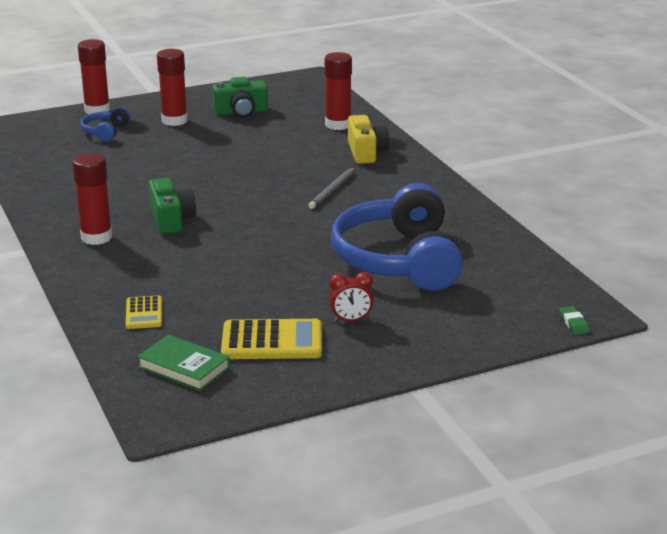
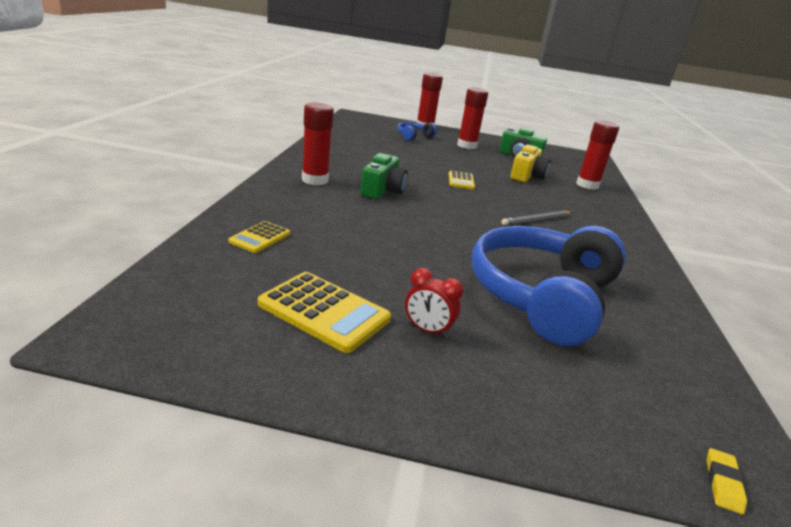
camera: 30 degrees right, 0 degrees up
(184, 367) = (213, 295): green book -> none
(224, 174) = (461, 181): none -> yellow calculator
(366, 152) = (594, 207): yellow camera -> yellow camera (527, 176)
(573, 323) = (723, 483): green eraser -> yellow eraser

